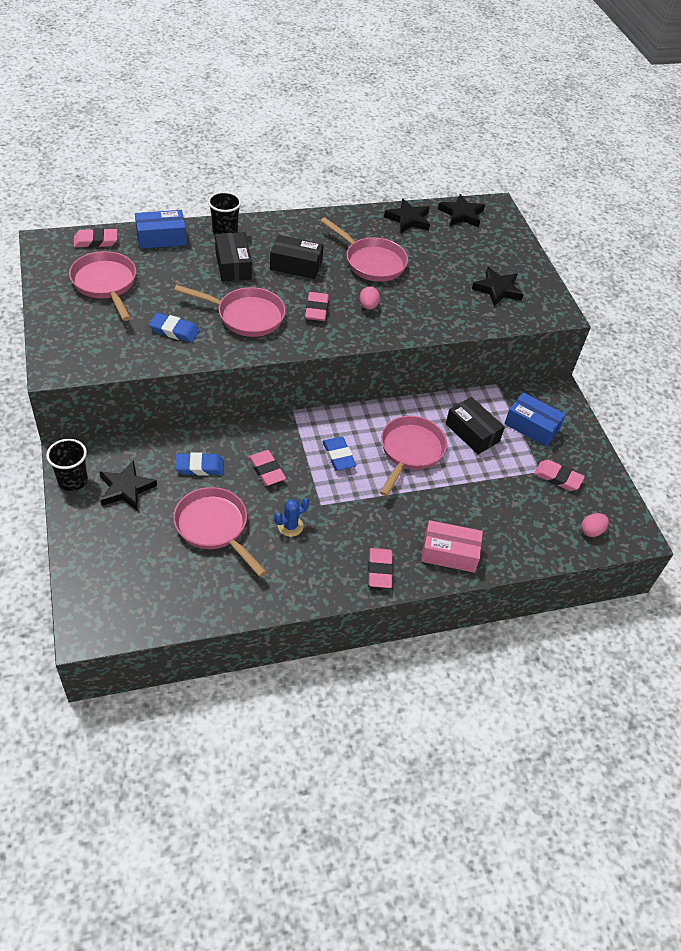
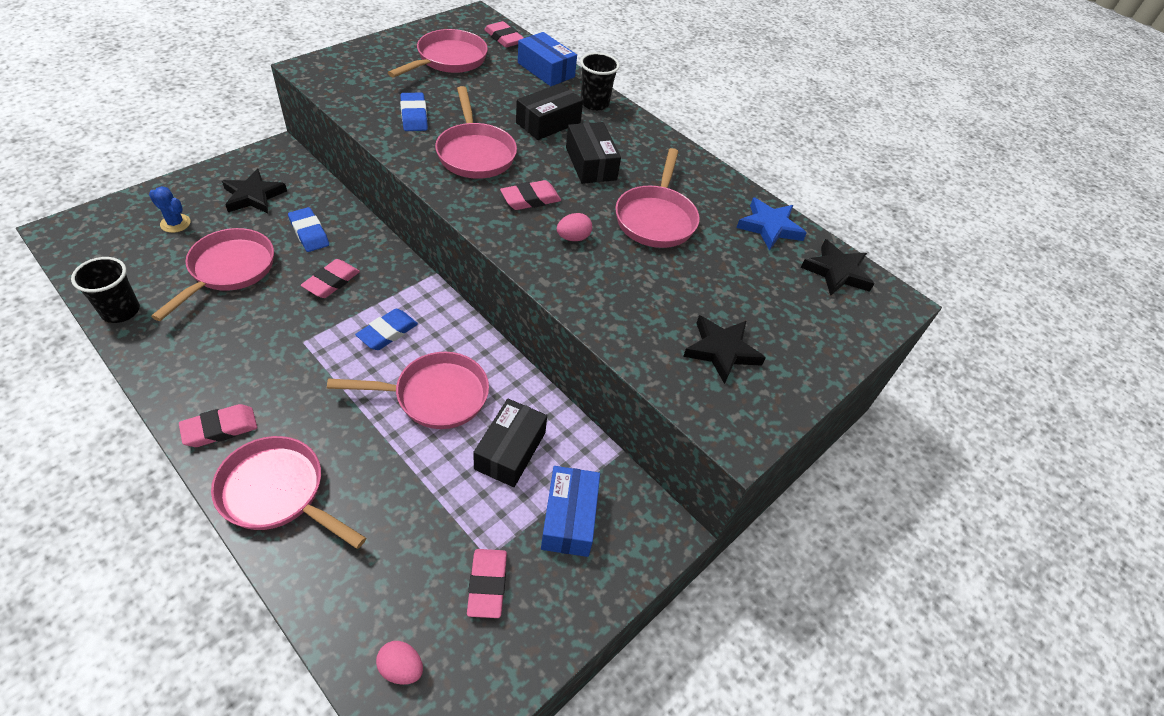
camera: 60 degrees right, 0 degrees up
(73, 481) = (247, 162): black cup -> black cup (121, 311)
(290, 526) = (256, 327): blue cactus -> blue cactus (175, 223)
(408, 219) = (769, 227): black star -> blue star
(449, 553) = (277, 493): pink box -> pink pan

